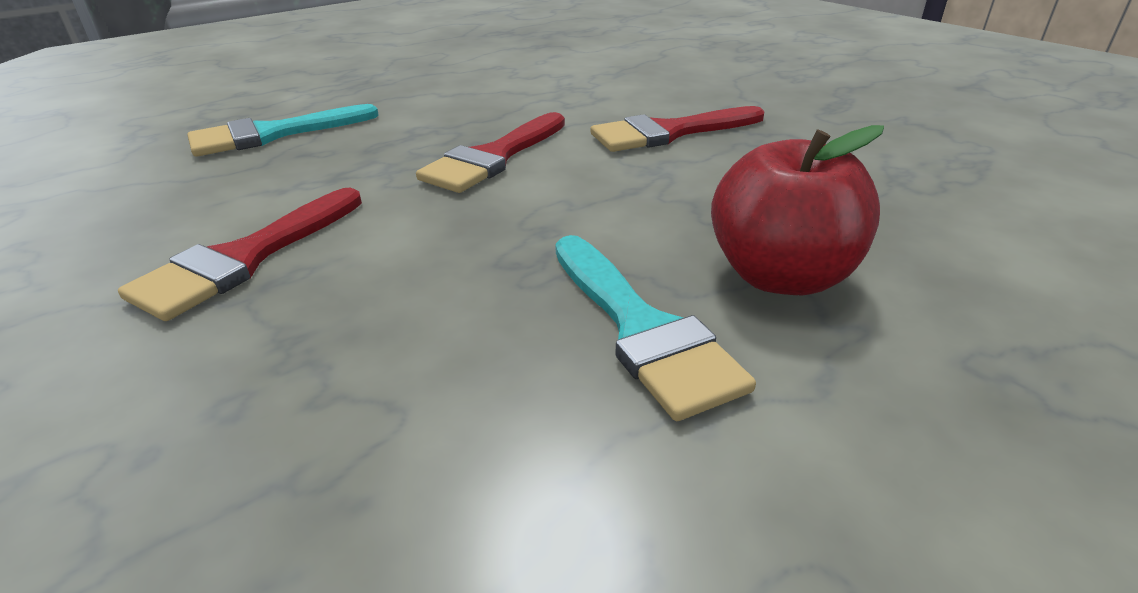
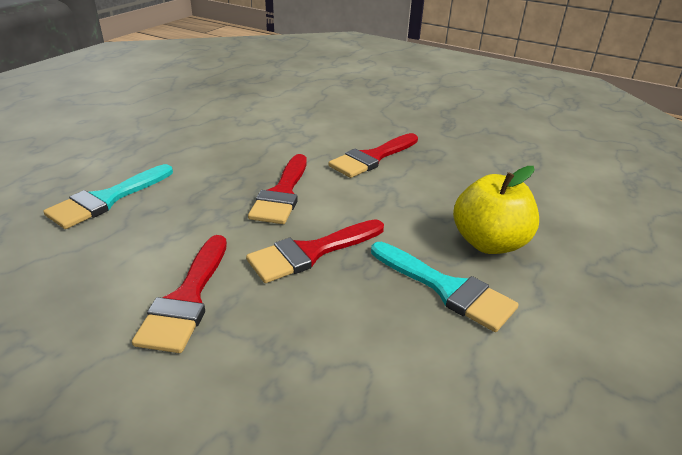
camera: 25 degrees left, 0 degrees up
(465, 234) = (311, 252): none -> red brush
(780, 276) = (489, 243): red apple -> yellow apple

